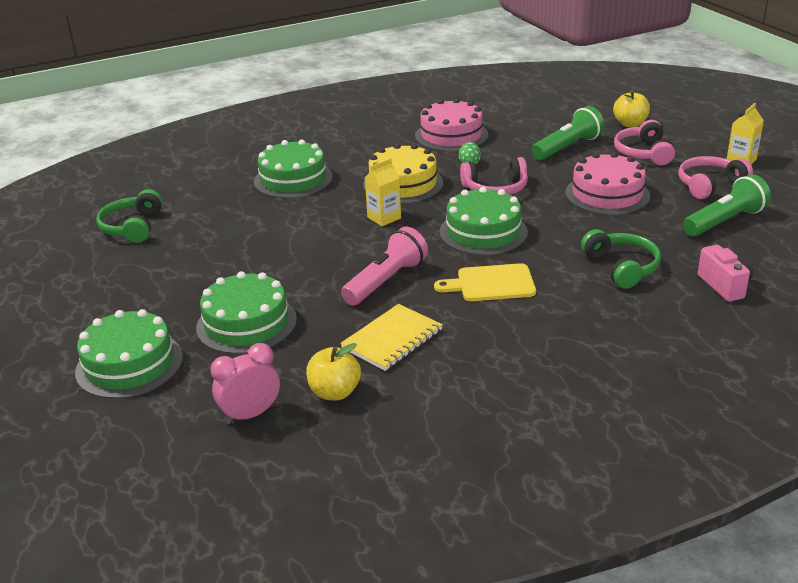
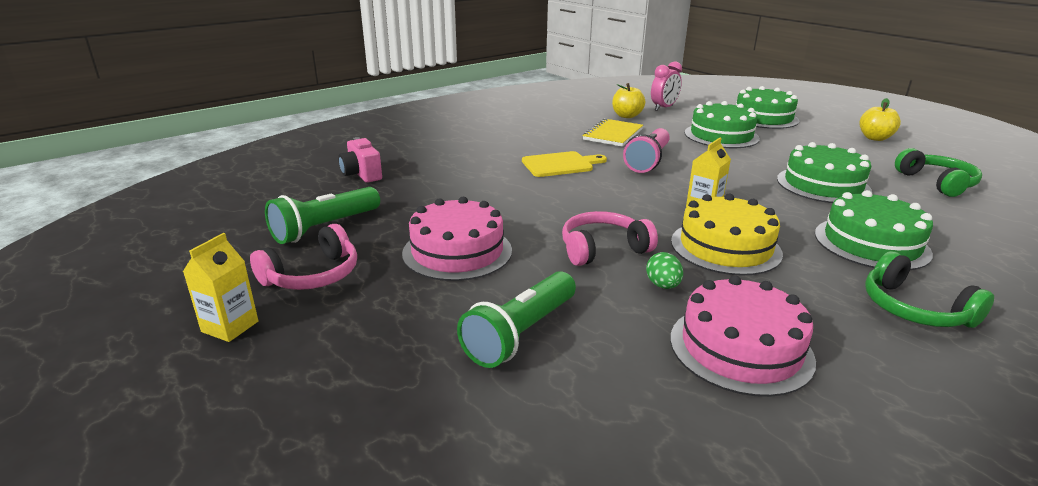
camera: 165 degrees right, 5 degrees down
(483, 232) = (589, 200): green cake -> green cake (823, 185)
(621, 267) = (449, 181): green headphones -> green headphones (914, 309)
(630, 124) = (396, 418): yellow apple -> yellow apple (875, 138)
(643, 153) = (390, 331): pink headphones -> none

